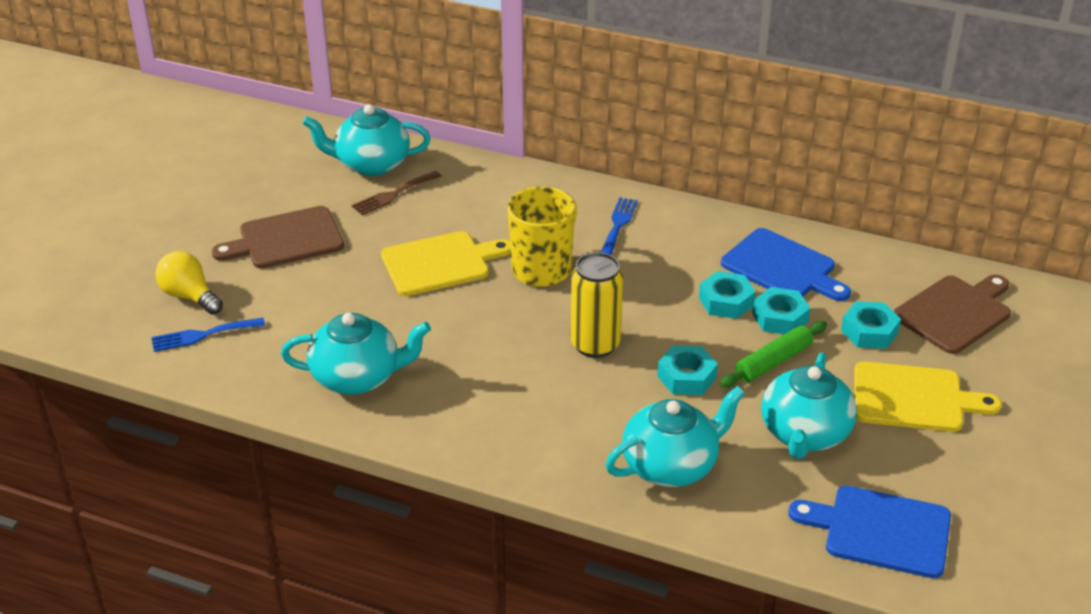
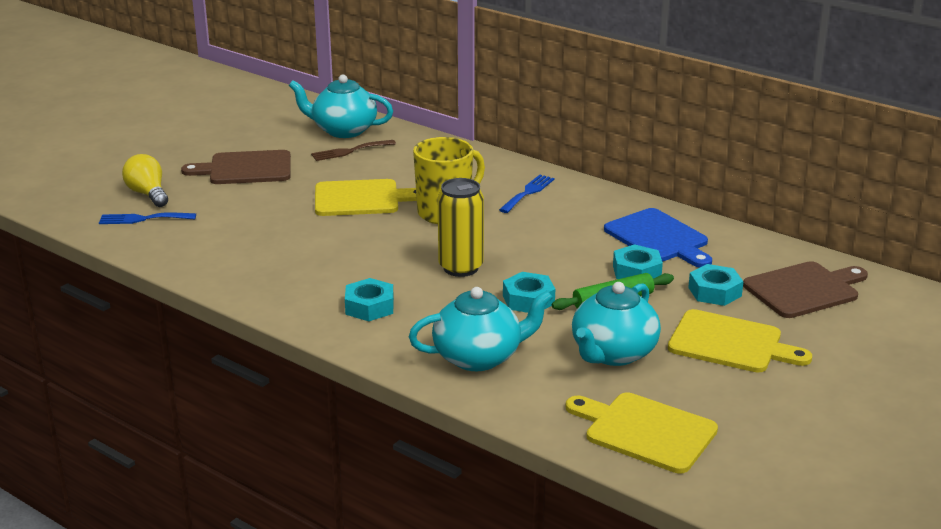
camera: 15 degrees right, 10 degrees down
(358, 377) = (248, 262): turquoise teapot -> none
(726, 301) = (594, 254): turquoise nut -> turquoise nut (369, 307)
(881, 530) = (645, 431): blue cutting board -> yellow cutting board

